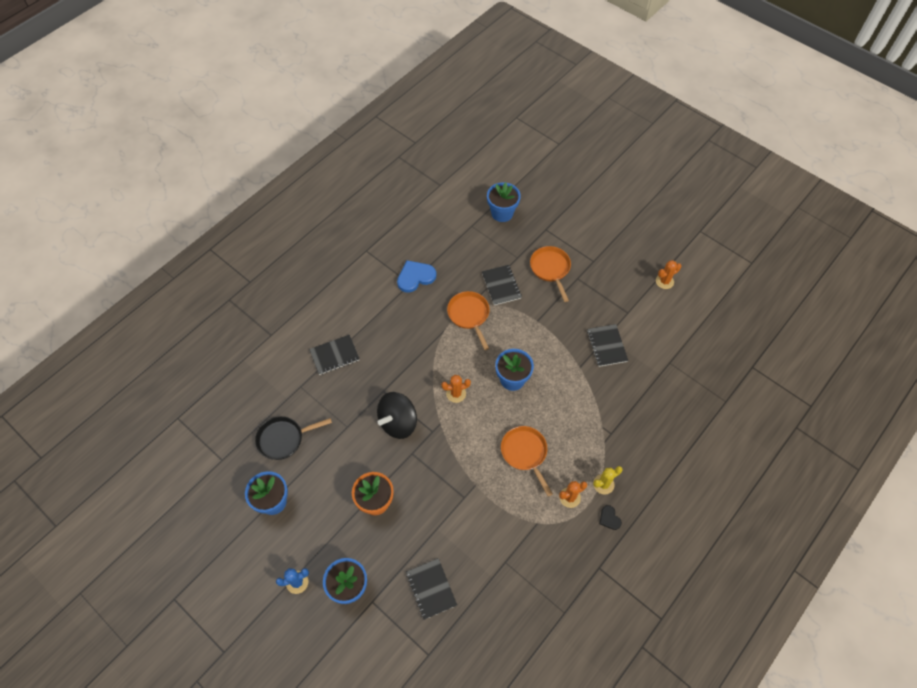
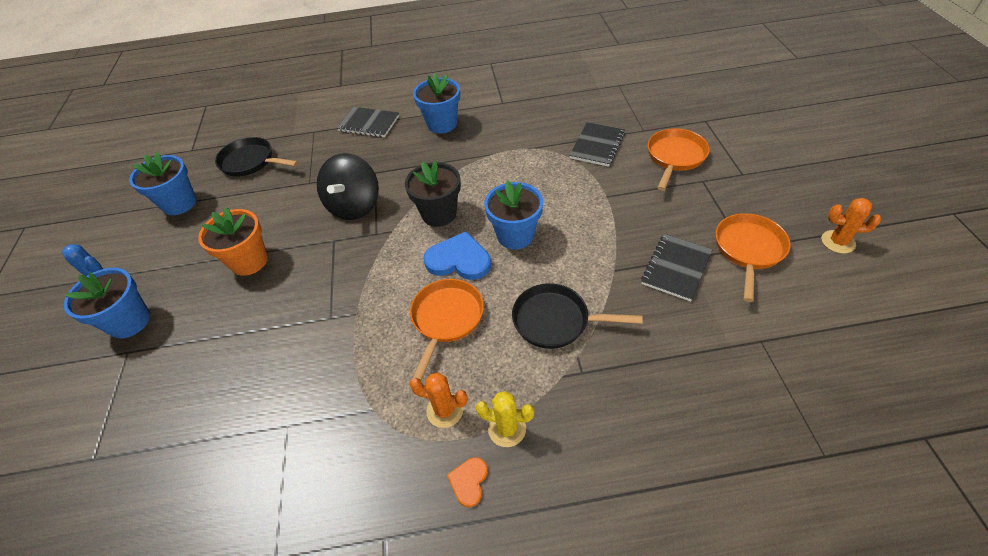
camera: 45 degrees right, 10 degrees down
(398, 422) = (355, 206): black spinning top -> black spinning top turned 75 degrees counterclockwise
(415, 277) = (513, 100): blue heart -> blue heart (459, 260)
(431, 589) = (185, 387): black notebook -> none
(456, 393) = (439, 214): orange cactus -> black flower pot
(469, 315) = (533, 154): orange pan -> orange pan (748, 250)
(502, 213) = (664, 88): blue flower pot -> blue flower pot (442, 124)
(577, 415) = (555, 321): none -> black pan
(609, 518) = (469, 481): black heart -> orange heart

